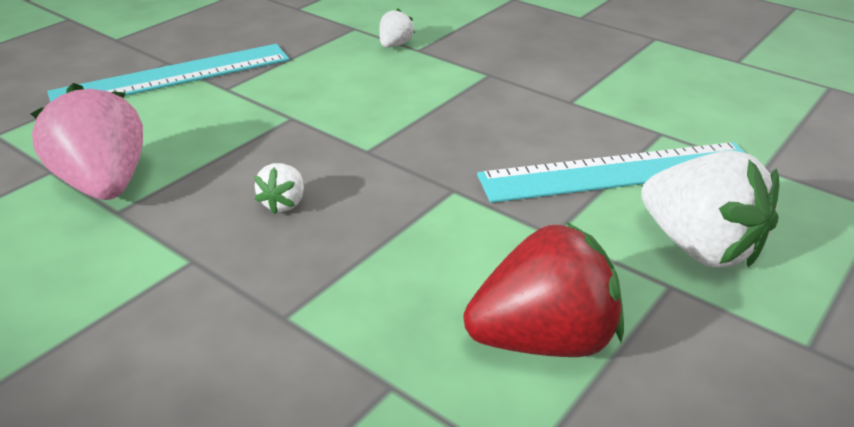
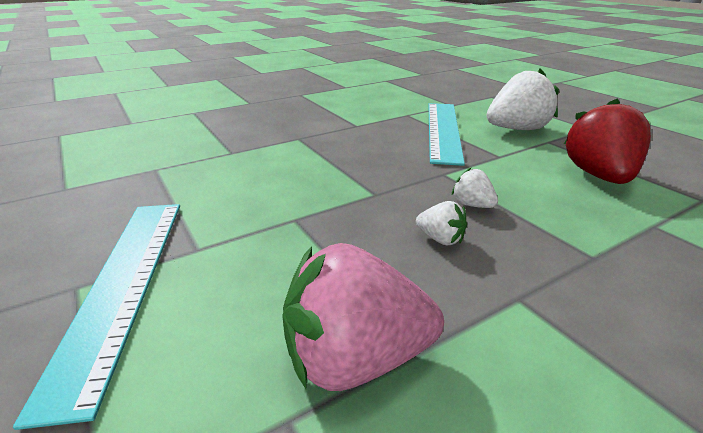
camera: 70 degrees left, 5 degrees down
(395, 45) = (213, 158): white strawberry -> white strawberry (472, 205)

